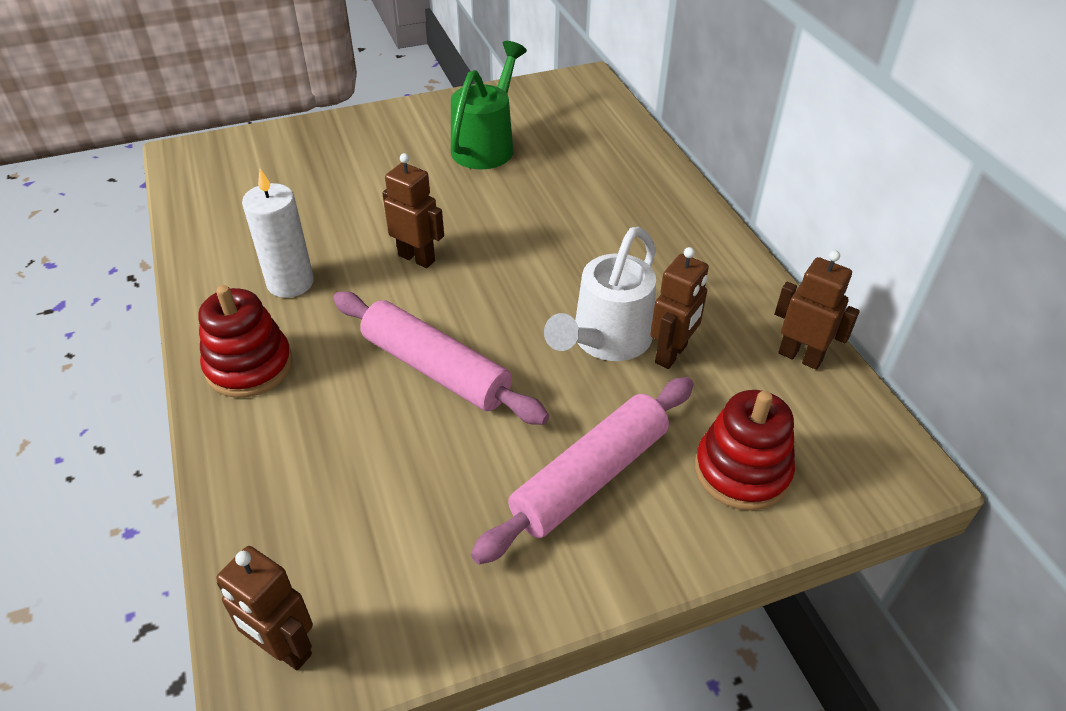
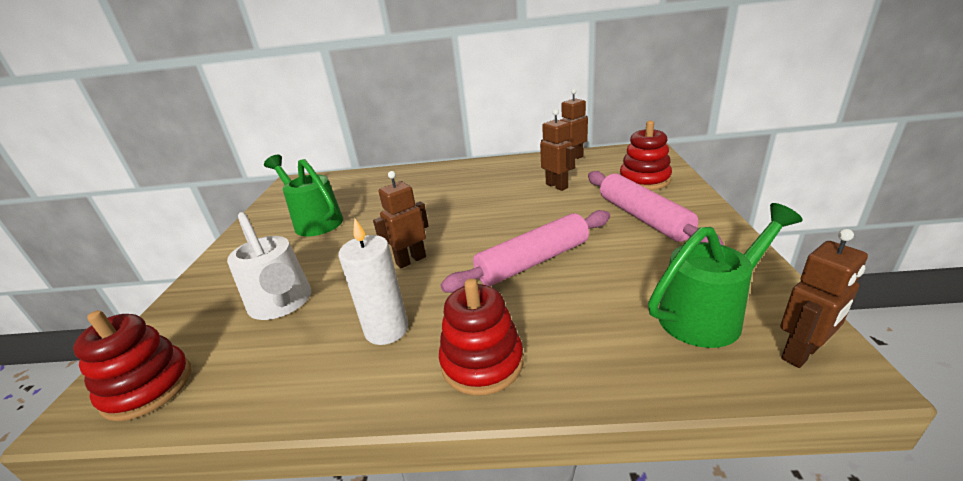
camera: 65 degrees left, 15 degrees down
(207, 172) = (148, 387): none -> red stacking toy
(348, 557) = (708, 314): none -> green watering can
(606, 341) = (537, 201): white watering can -> white watering can (282, 304)

